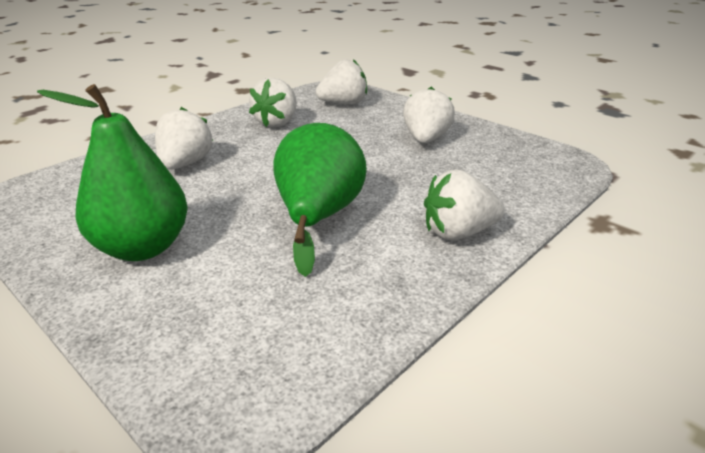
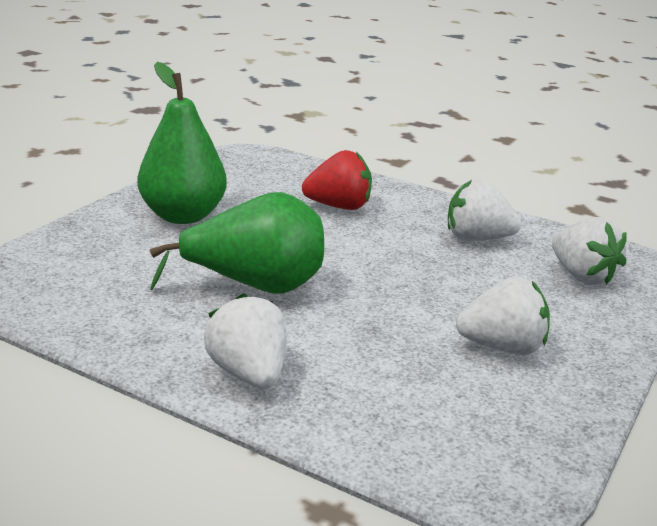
camera: 75 degrees right, 5 degrees down
(185, 164) = (339, 206): white strawberry -> red strawberry

